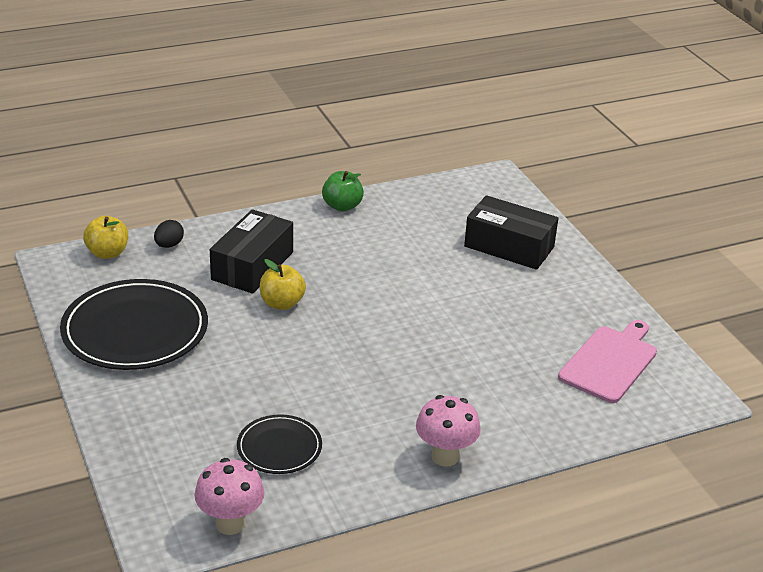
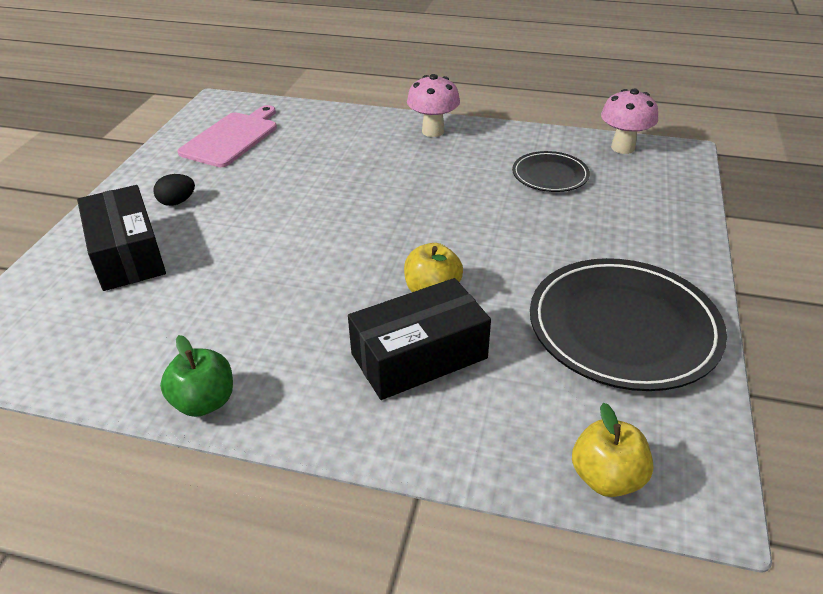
camera: 140 degrees left, 5 degrees up
(169, 245) = (503, 448): black egg -> black egg (177, 202)
(610, 362) = (232, 138): pink cutting board -> pink cutting board turned 135 degrees clockwise

